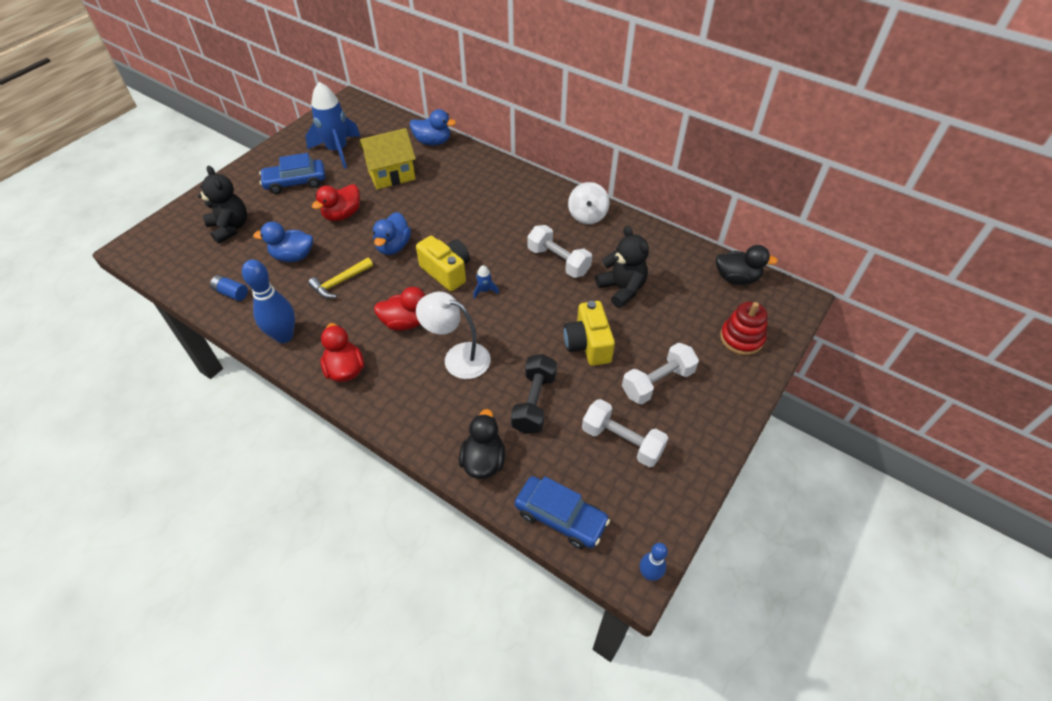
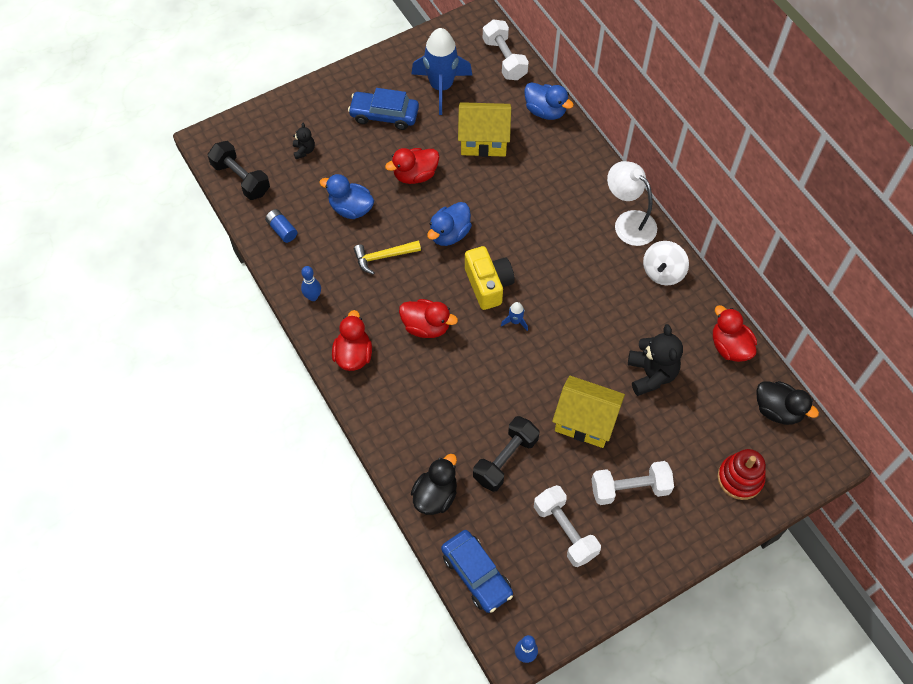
camera: 25 degrees right, 10 degrees up
(175, 266) = (241, 179): none -> black dumbbell
(230, 228) = (304, 150): black teddy bear -> black teddy bear, size x0.52
(284, 336) = (313, 297): blue bowling pin -> blue bowling pin, size x0.55
(458, 357) = (458, 384): white lamp -> white lamp (628, 222)
(558, 261) = (604, 316): white dumbbell -> white dumbbell (504, 59)
(588, 344) = (585, 421): yellow camera -> yellow house
(671, 248) = (729, 347): none -> red duck

